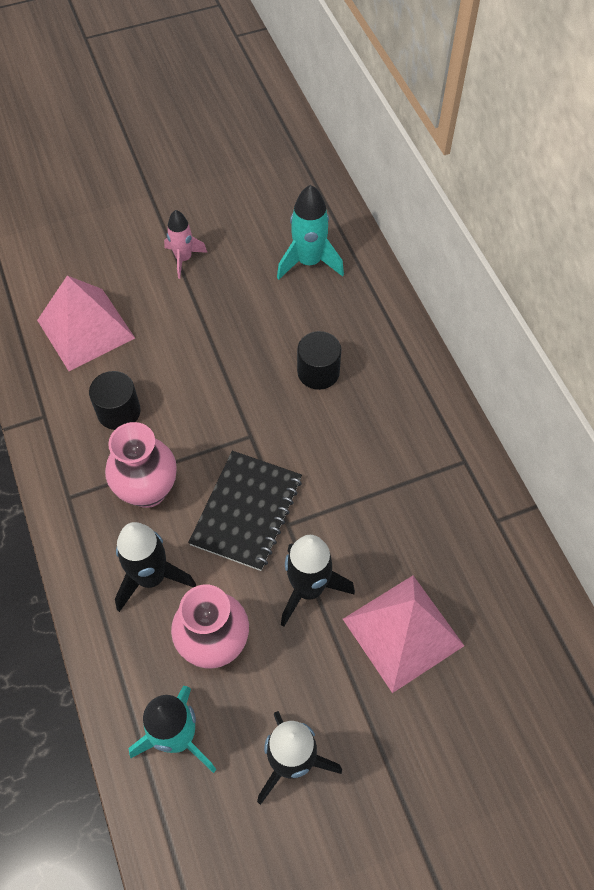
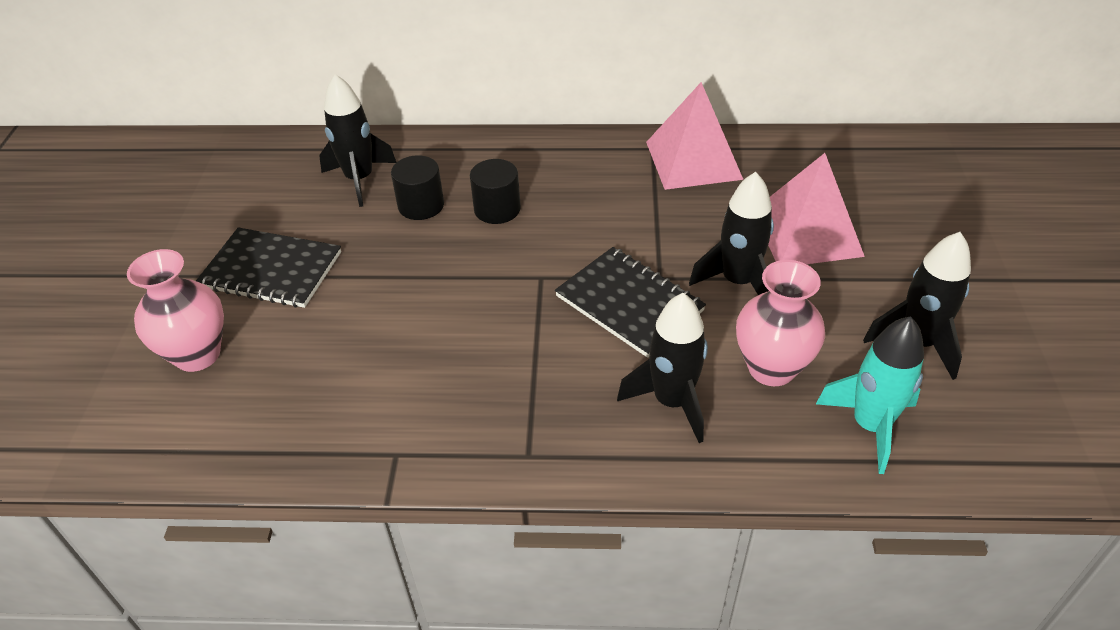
camera: 65 degrees left, 15 degrees down
(86, 329) = (297, 381): pink pyramid -> pink pyramid (693, 160)
(119, 411) = (439, 378): black cylinder -> black cylinder (421, 205)
(148, 490) = (560, 377): pink vase -> pink vase (197, 354)
(183, 259) = (271, 270): pink rocket -> black notebook
(309, 262) = (360, 179): turquoise rocket -> black rocket

